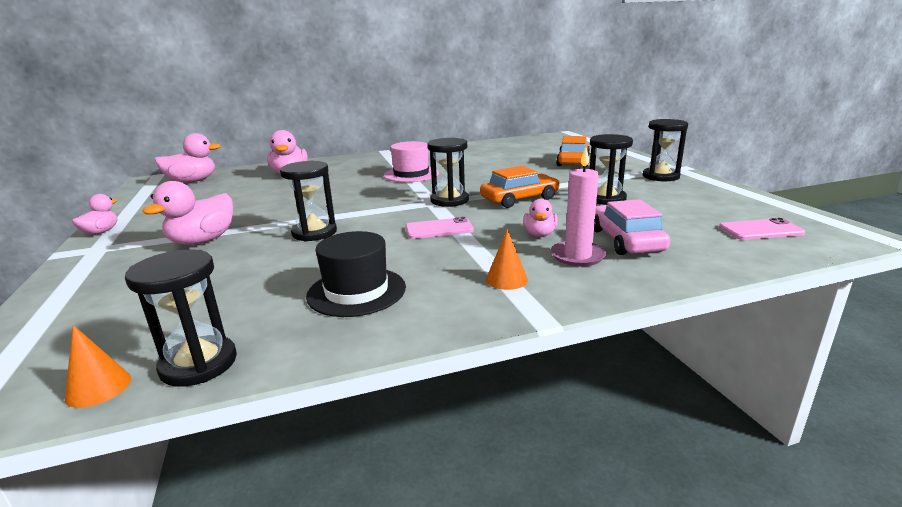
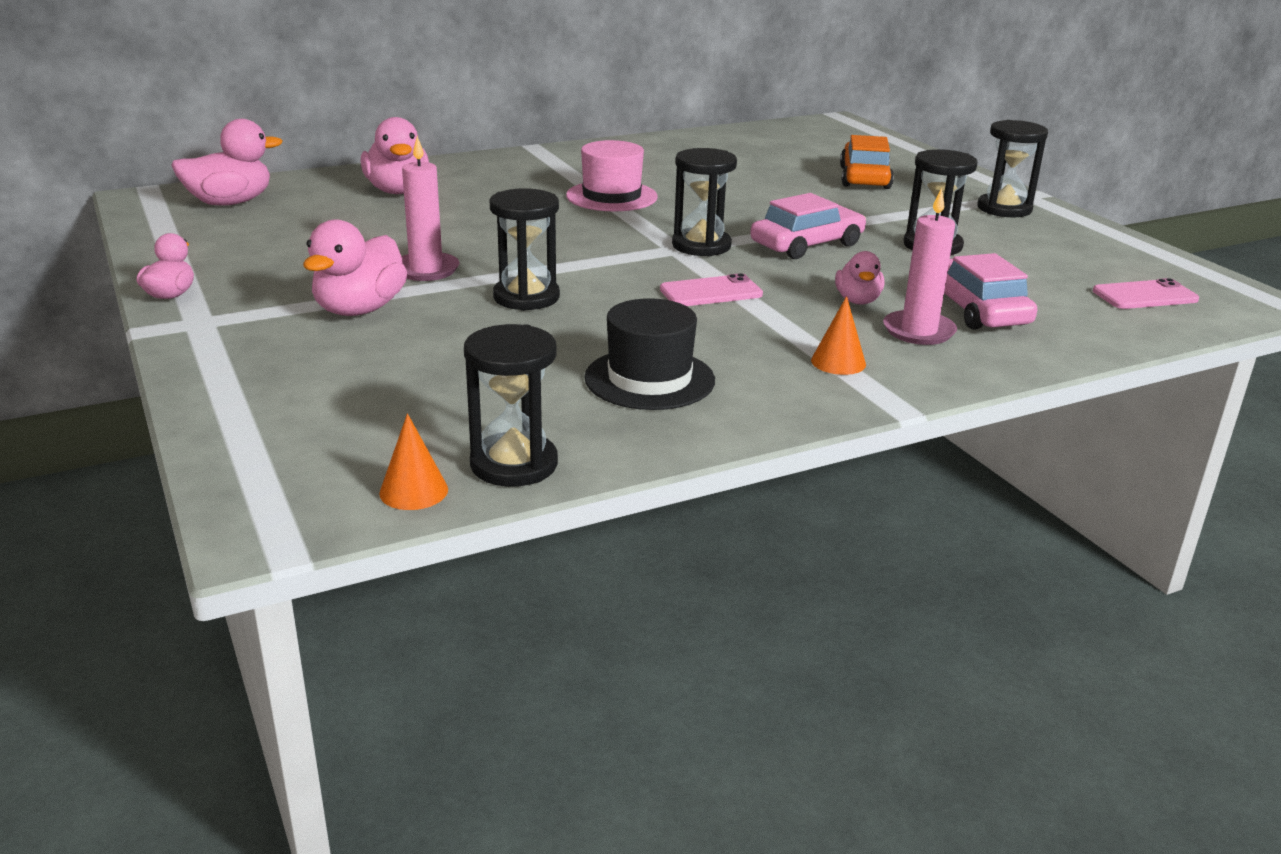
camera: 10 degrees left, 5 degrees up
(266, 216) = (426, 270): none -> pink candle
(519, 199) = (807, 244): orange car -> pink car

